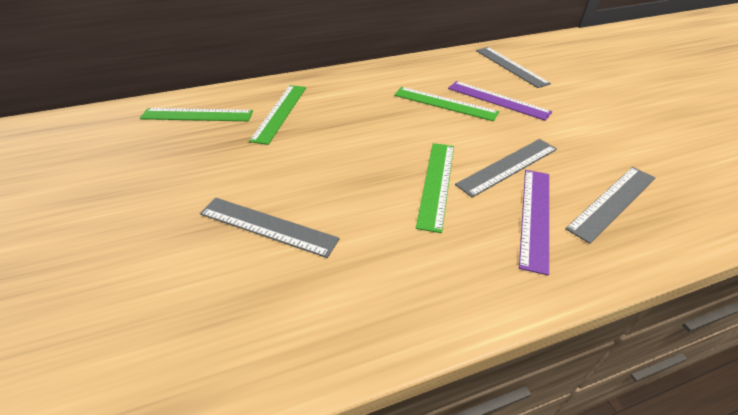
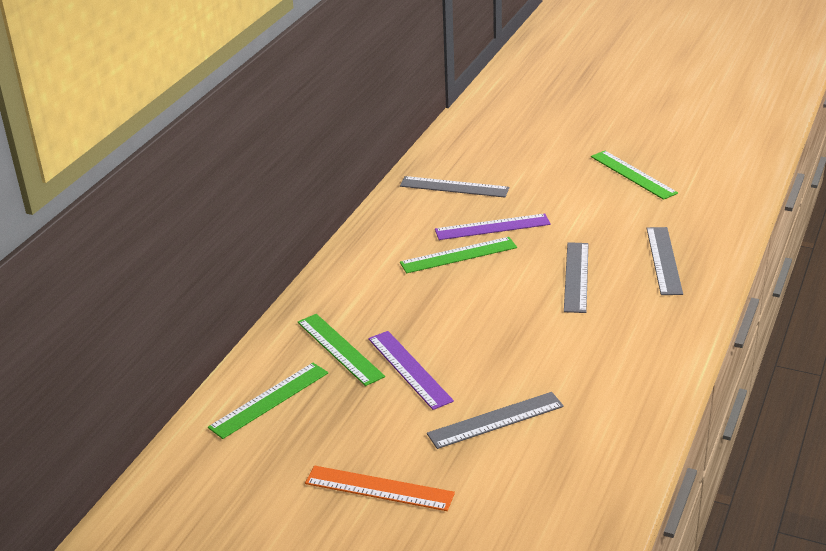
camera: 45 degrees left, 10 degrees down
(125, 211) = (379, 488): none -> orange ruler
(436, 183) = (551, 319): green ruler -> green ruler (633, 174)
(535, 216) = (636, 299): purple ruler -> purple ruler (409, 369)

